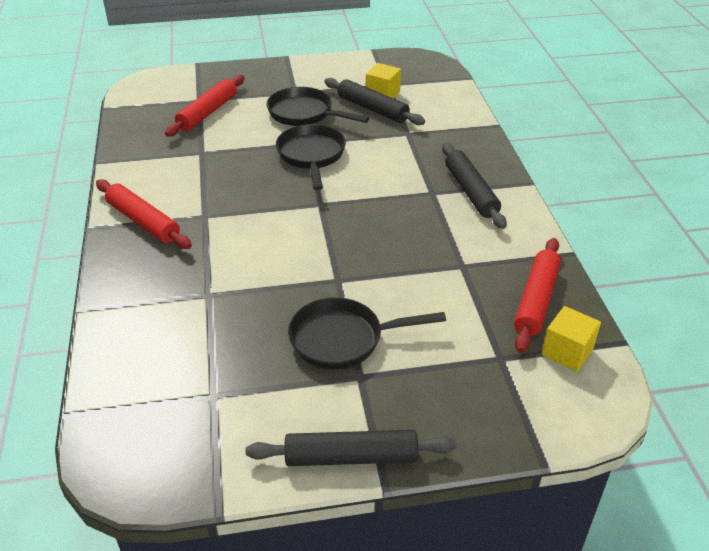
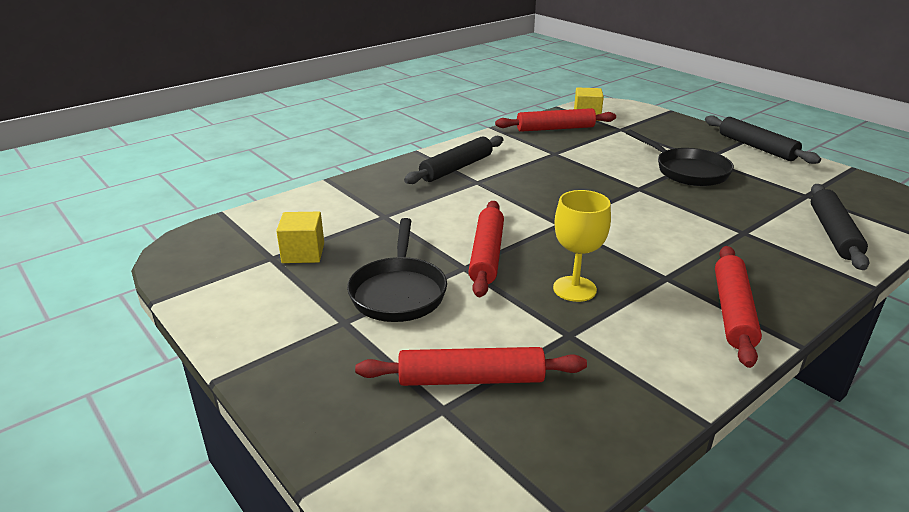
camera: 120 degrees left, 10 degrees down
(237, 173) = (574, 289): none -> yellow goblet
(311, 156) = (487, 255): black pan -> red rolling pin
(372, 109) = (346, 249): black rolling pin -> black rolling pin (833, 233)

